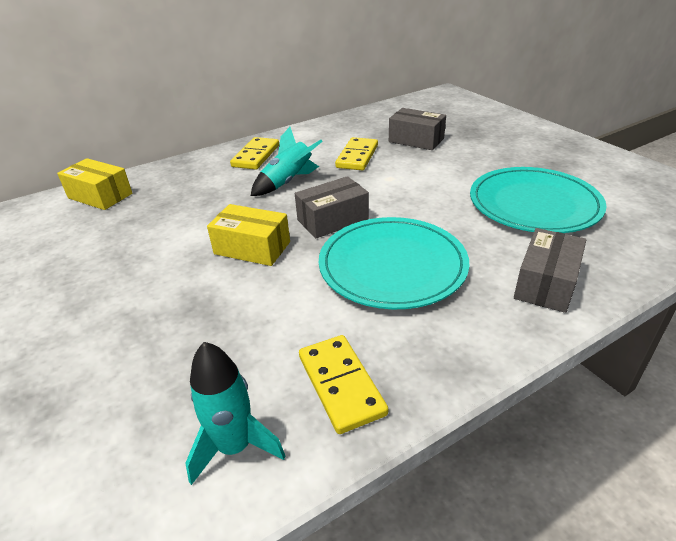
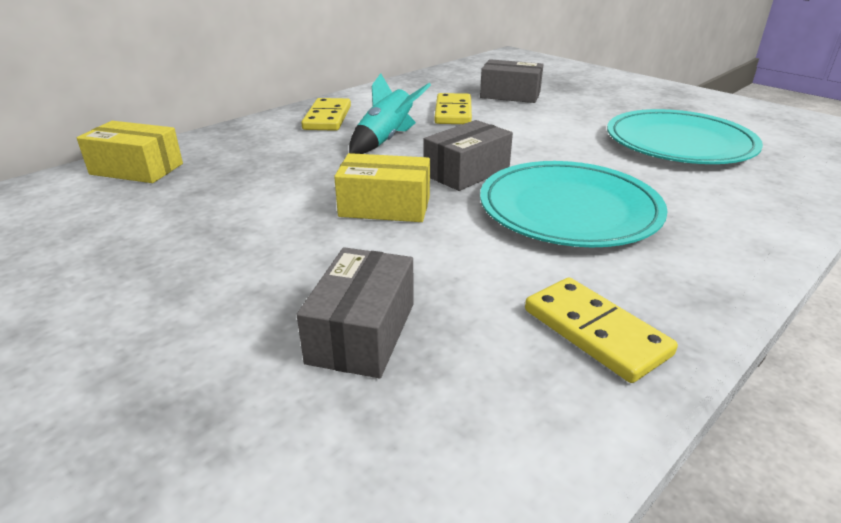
camera: 15 degrees left, 5 degrees down
(235, 447) = (509, 418): turquoise rocket -> none
(546, 283) = (746, 210): grey box -> grey box (362, 332)

